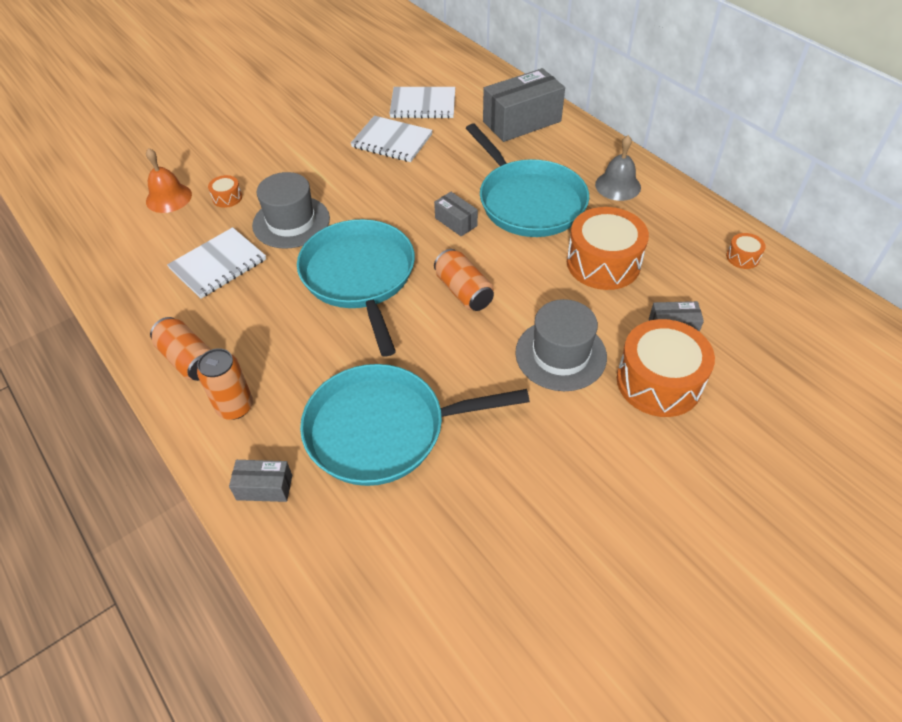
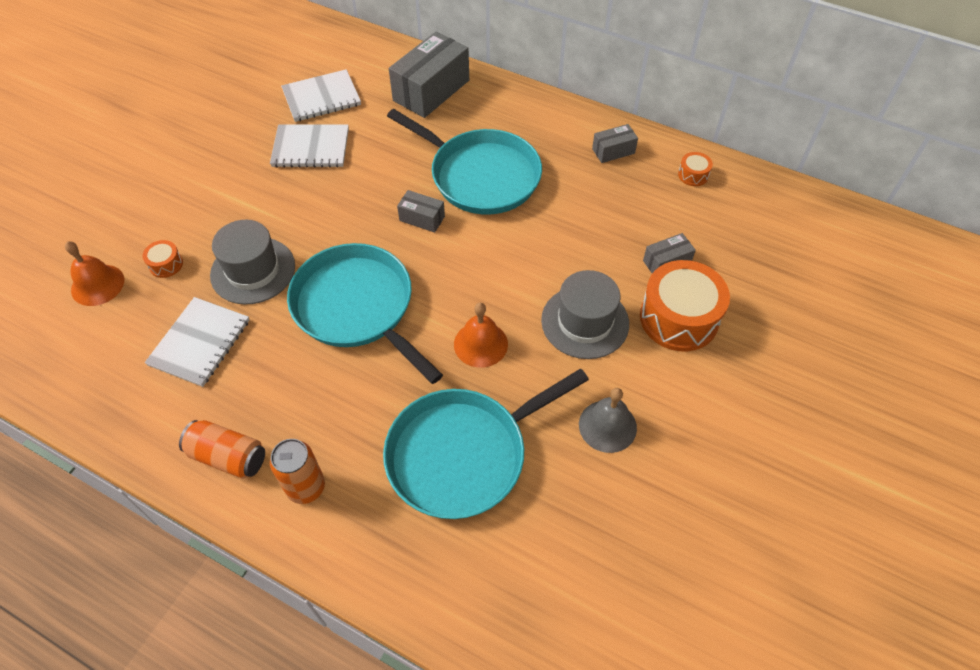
camera: 25 degrees left, 5 degrees up
(264, 487) = (381, 555): grey box -> grey box (613, 151)
(451, 341) = (480, 344): none -> orange bell
(463, 291) = (466, 289): orange can -> none
(603, 263) = (578, 218): orange drum -> none
(618, 186) = (554, 135): grey bell -> grey bell (607, 426)

